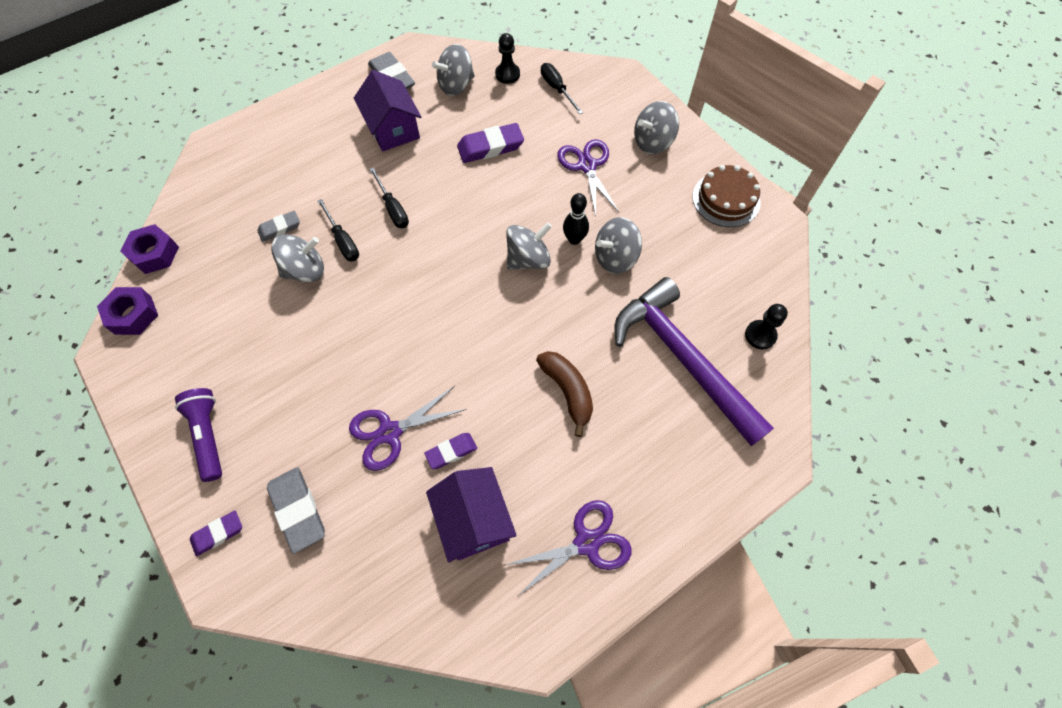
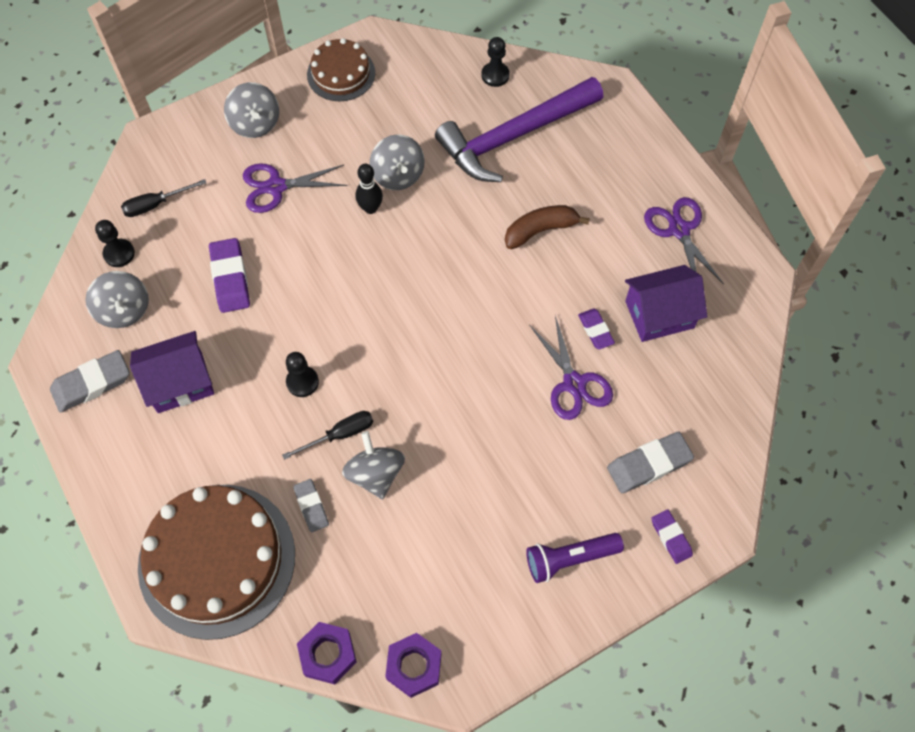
camera: 85 degrees left, 0 degrees up
(242, 173) = (217, 560): none -> brown cake
(393, 208) = (302, 382): black screwdriver -> black pawn
(528, 259) = (389, 251): grey spinning top -> none

